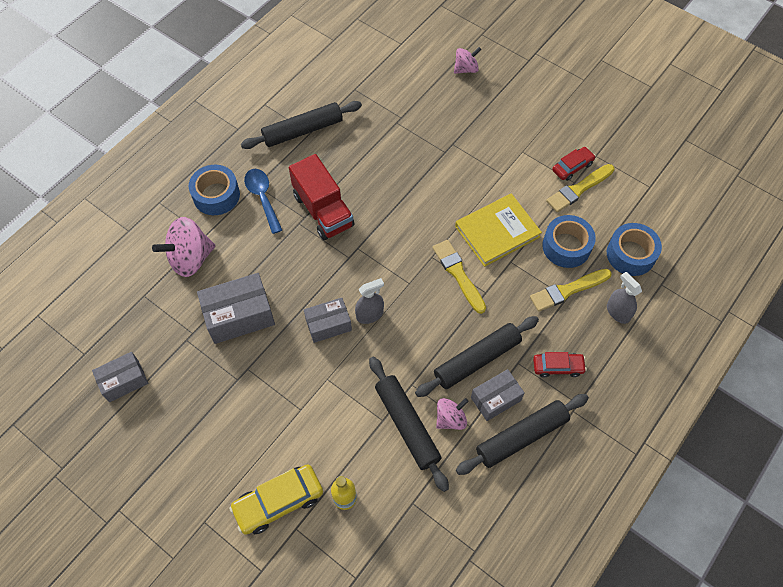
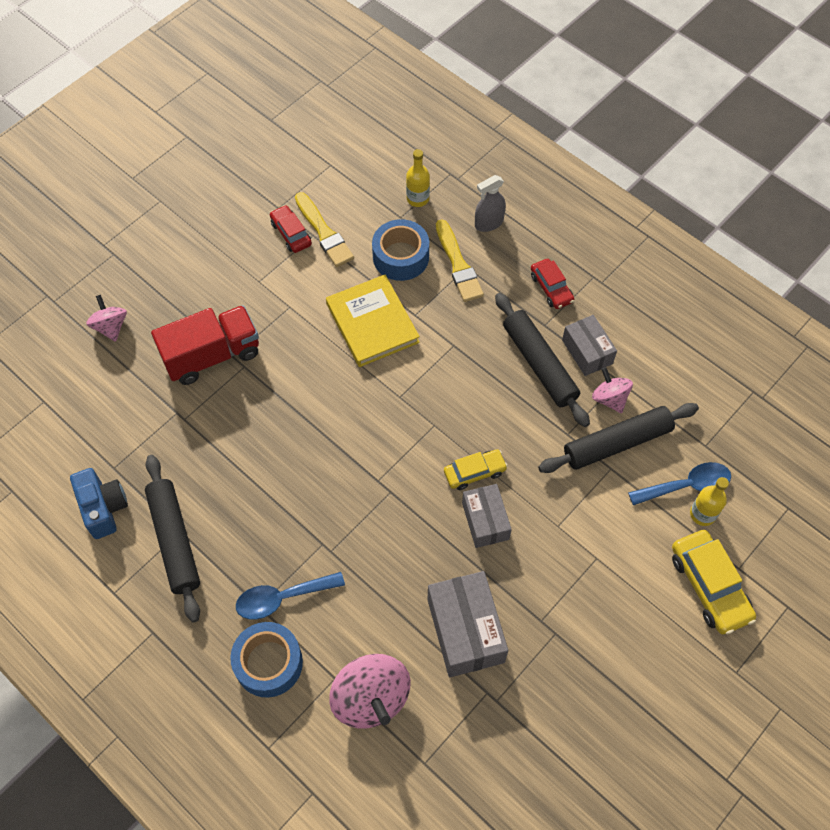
camera: 85 degrees left, 0 degrees up
(124, 381) = (553, 784): grey box -> none
(323, 210) = (314, 519): red truck -> red truck (212, 355)
(324, 89) = (103, 508): none -> blue camera
(370, 315) = (474, 472): grey spray bottle -> yellow car
(371, 484) = (686, 486): none -> blue spoon
(458, 274) = (427, 371): yellow brush -> none
(521, 437) = (630, 333): black rolling pin -> none
(557, 367) = (551, 288): red car -> red car turned 150 degrees clockwise
(630, 254) = (417, 199): blue tape -> yellow bottle

